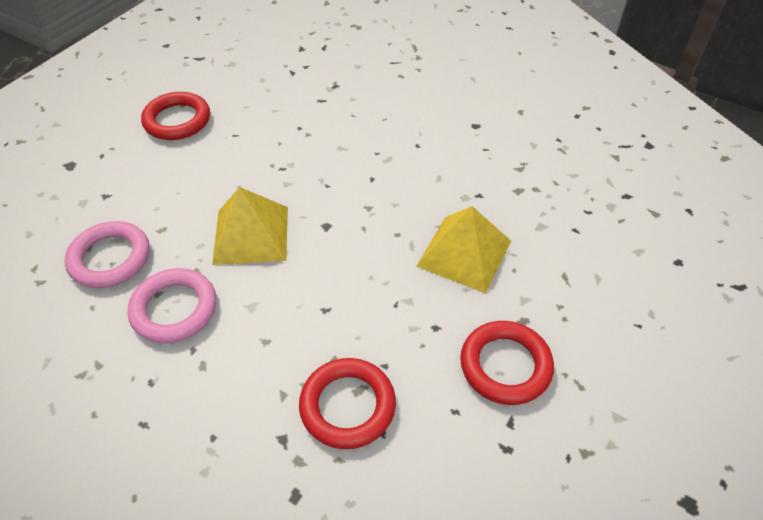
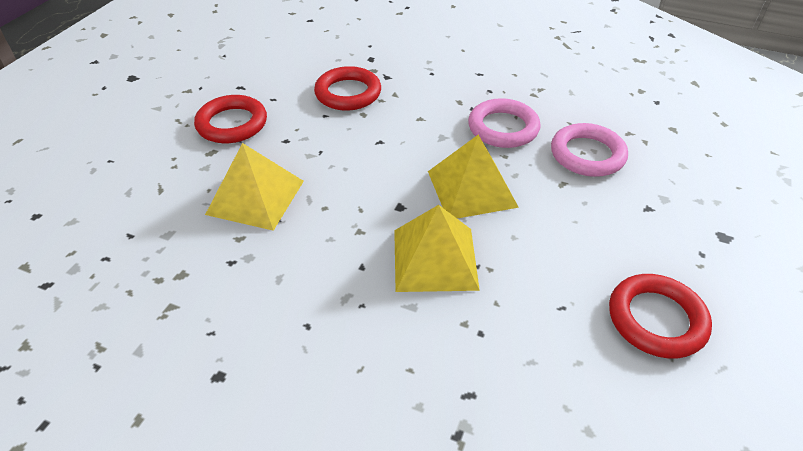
camera: 170 degrees right, 5 degrees down
(312, 176) = (434, 259): none -> yellow pyramid

